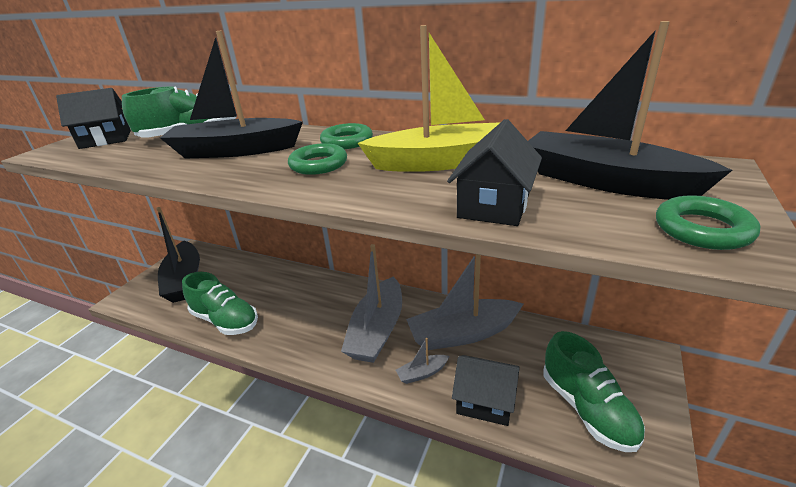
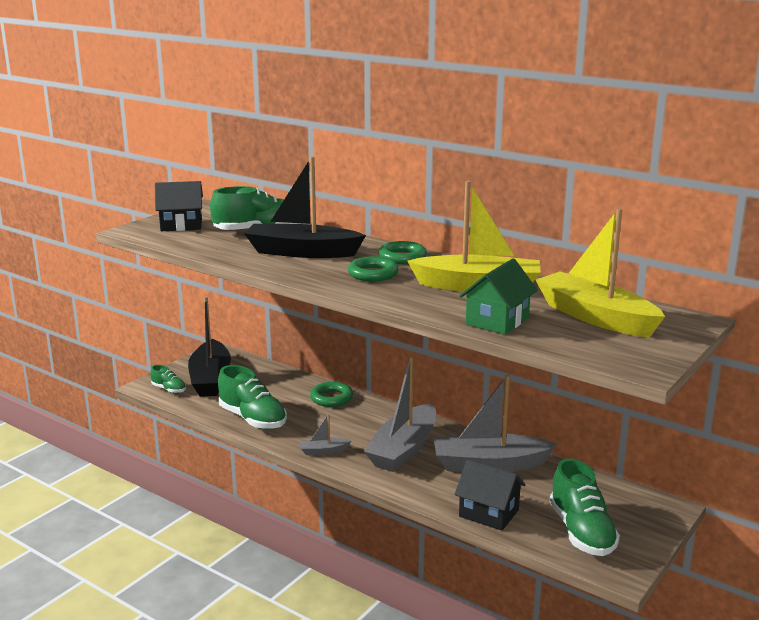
camera: 10 degrees right, 10 degrees down
(143, 299) = (169, 389): none -> green shoe
(422, 373) = (437, 486): grey boat -> grey boat (323, 451)
(494, 206) = (497, 321): black house -> green house
(605, 181) = (595, 317): black boat -> yellow boat
(702, 229) = (629, 353): green ring -> green ring (331, 398)

